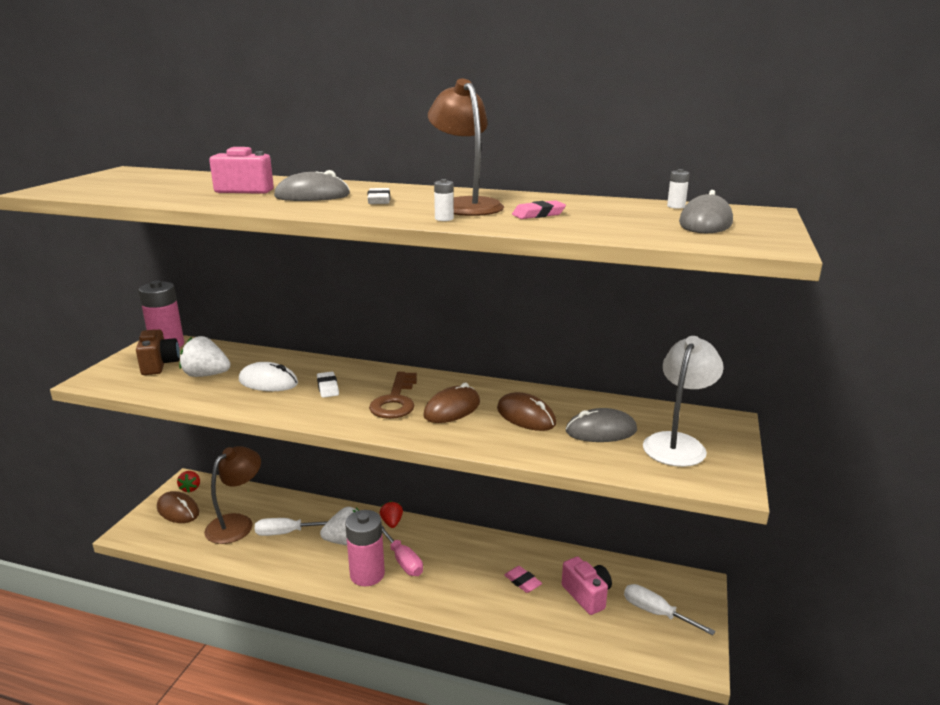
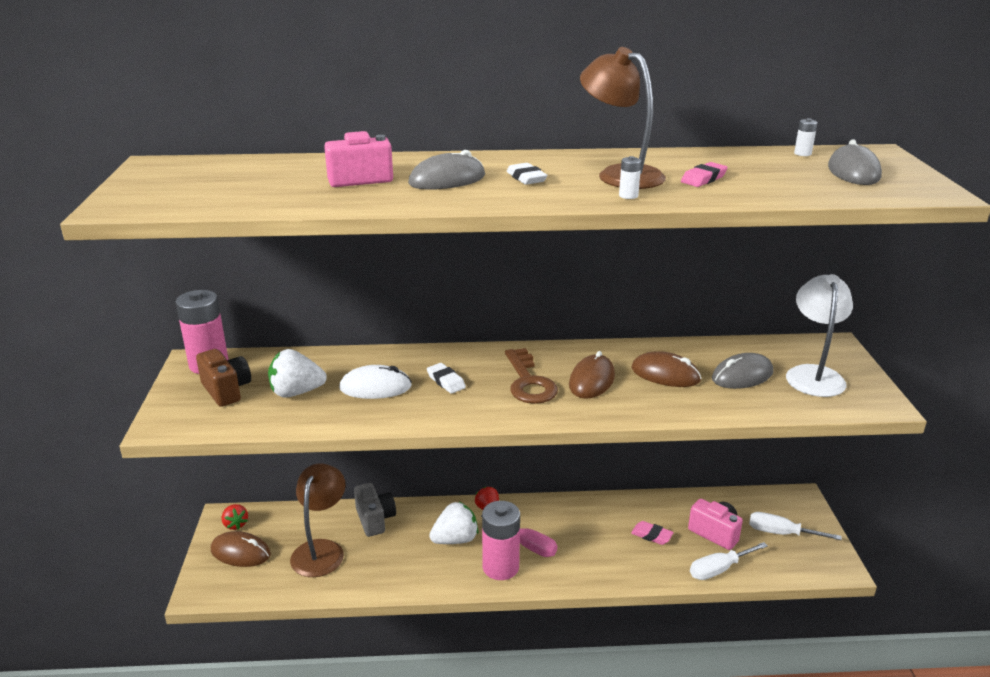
camera: 20 degrees left, 5 degrees up
(286, 533) = (384, 546): white screwdriver -> white screwdriver (719, 569)
(295, 509) = (375, 519): none -> grey camera

